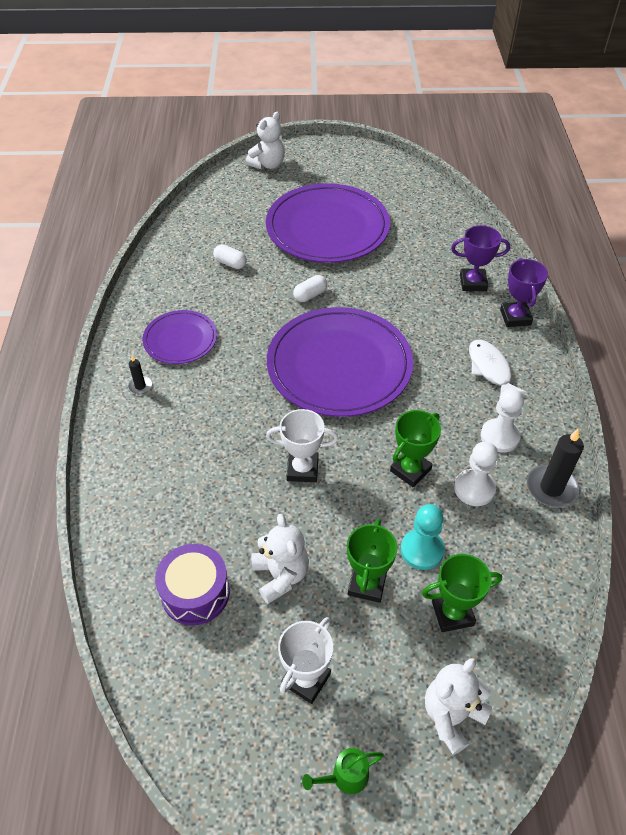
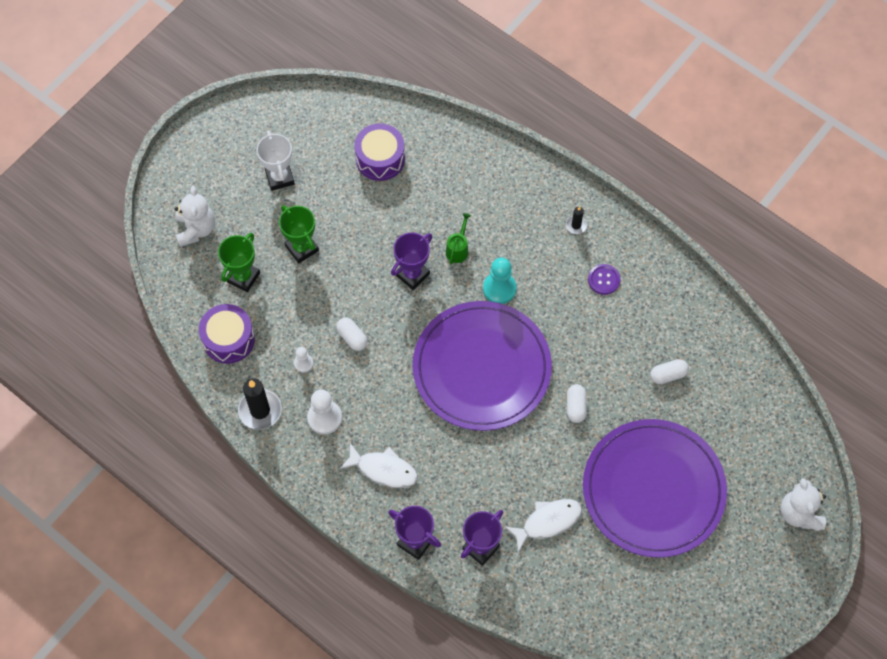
camera: 130 degrees right, 15 degrees up
(180, 339) = (603, 280): purple plate -> purple button
(281, 575) = (350, 208): white teddy bear -> none
(302, 469) = (412, 274): white trophy -> purple trophy
(345, 777) = (218, 159): green watering can -> green watering can (458, 249)
(410, 470) = (352, 337): green trophy -> white capsule
(412, 262) = (547, 522): none -> white fish
(422, 550) = (293, 295): turquoise pawn -> turquoise pawn (499, 288)
(474, 488) = (303, 363): white pawn -> white pawn, size x0.57
(524, 570) = (228, 339): none -> purple drum

